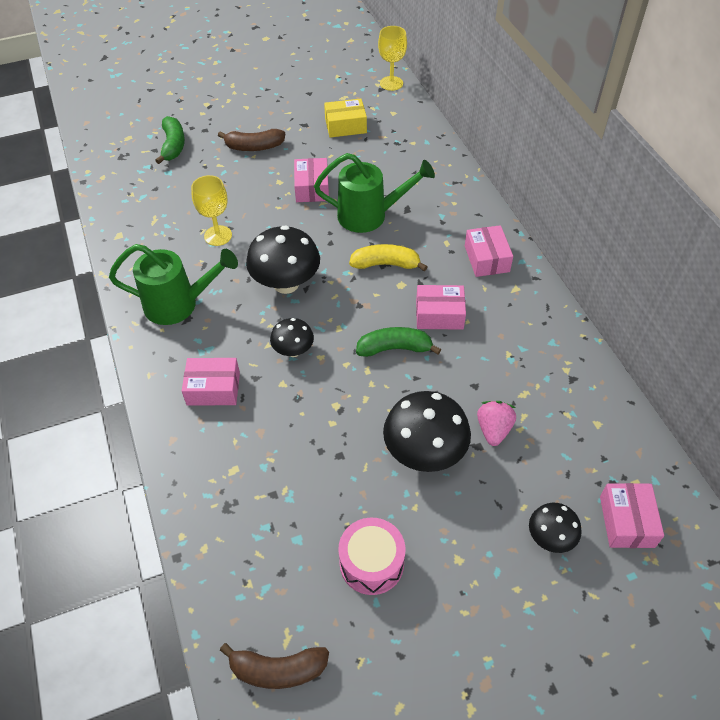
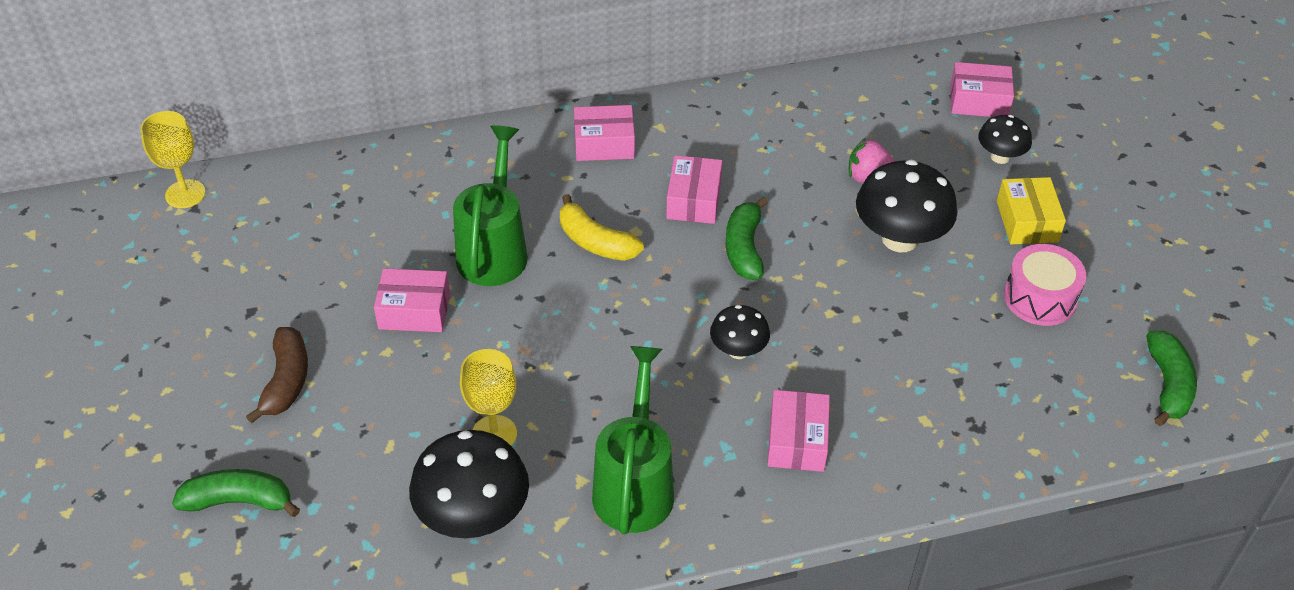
camera: 85 degrees left, 5 degrees down
(278, 670) = (1167, 385): brown banana -> green banana
(286, 283) = (613, 352): black mushroom -> black mushroom (473, 517)
(345, 126) = (275, 259): yellow box -> yellow box (1027, 221)
(386, 264) = (595, 242): yellow banana -> yellow banana turned 60 degrees counterclockwise

